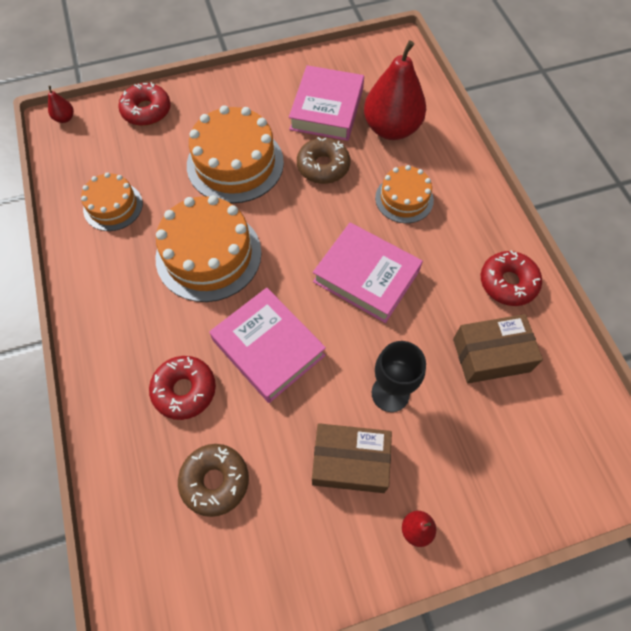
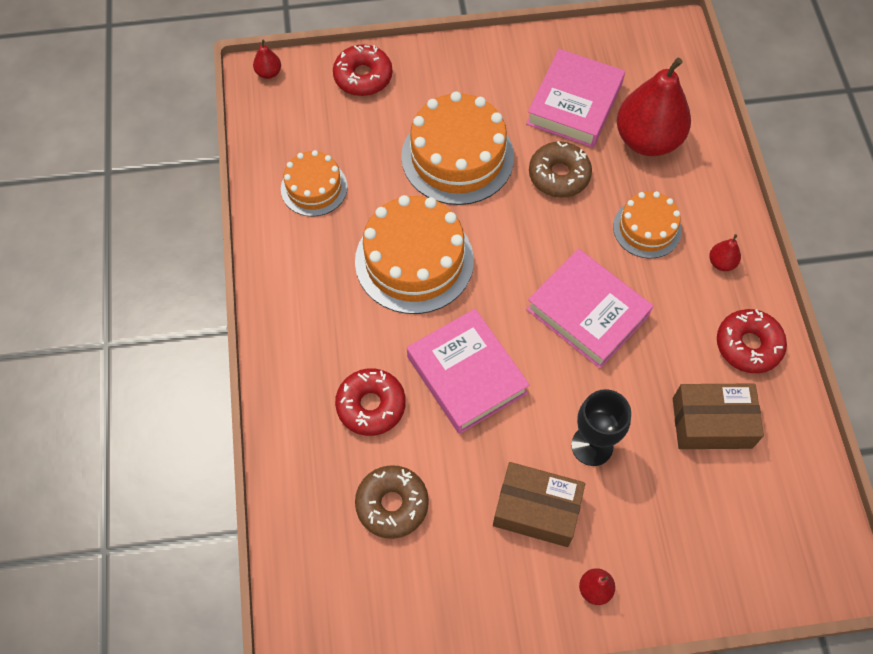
camera: 10 degrees right, 0 degrees up
(471, 217) = (721, 263): none -> red pear

